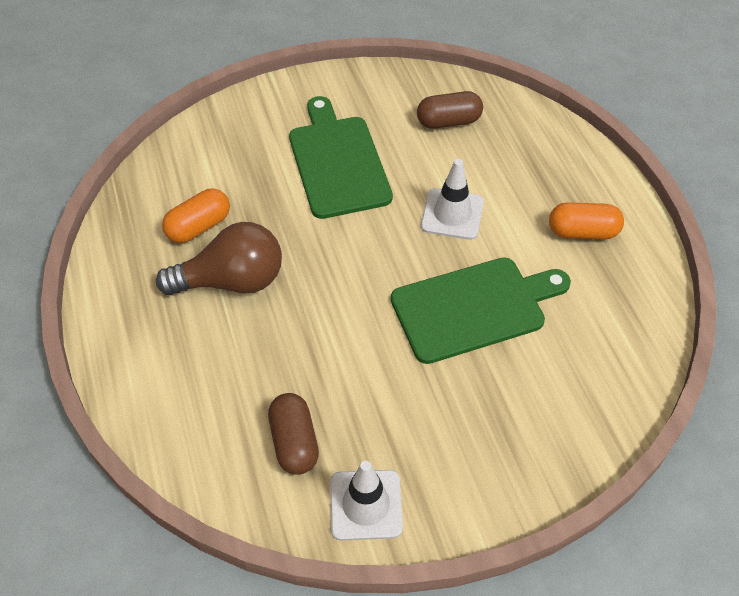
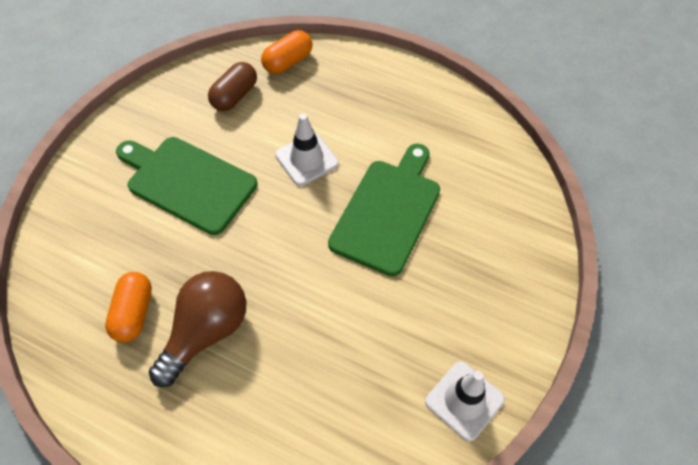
camera: 45 degrees left, 5 degrees up
(294, 442) = (376, 404): brown capsule -> none
(582, 232) = (397, 109): orange capsule -> orange capsule (288, 62)

